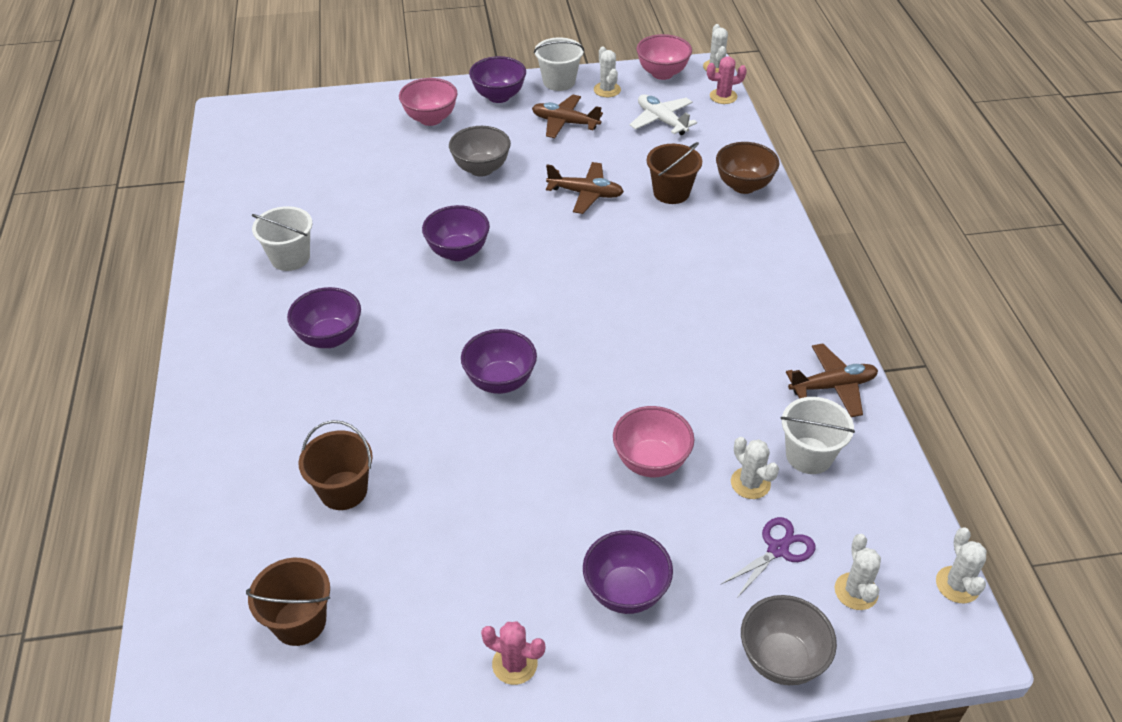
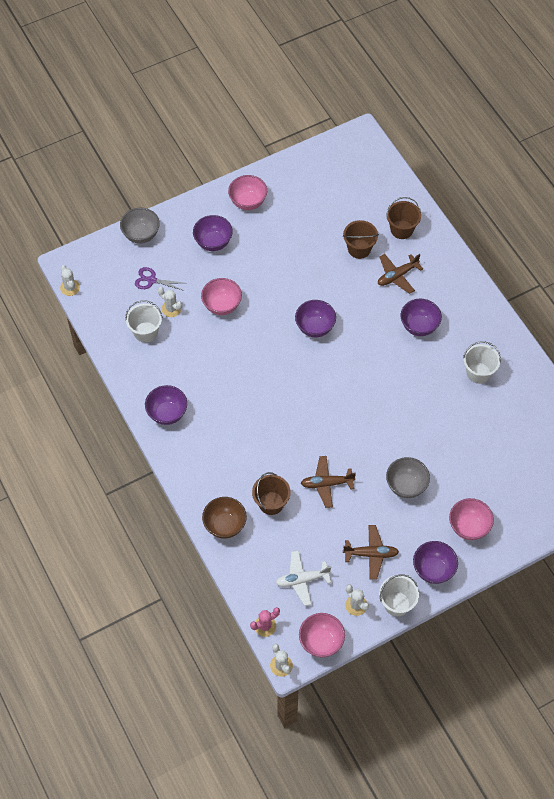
camera: 160 degrees right, 15 degrees up
(300, 622) = (342, 192): brown bucket -> brown bucket (401, 229)
(458, 252) = (382, 408): purple bowl -> purple bowl (167, 413)
(514, 664) = (248, 202): pink cactus -> pink bowl
(661, 120) = (302, 580): white plane -> white plane turned 135 degrees clockwise
(777, 549) = (152, 280): purple scissors -> purple scissors turned 75 degrees clockwise
(832, 386) = (140, 377): brown plane -> brown plane (397, 276)
(856, 591) = (114, 272): white cactus -> none

